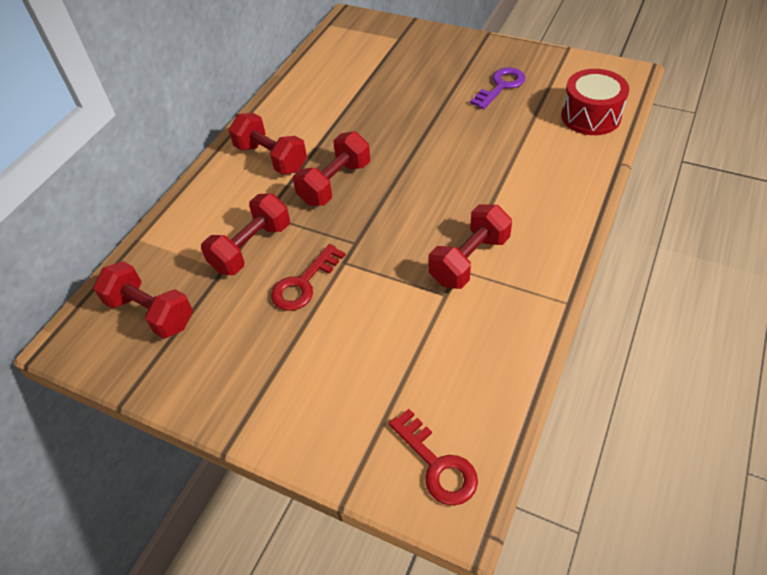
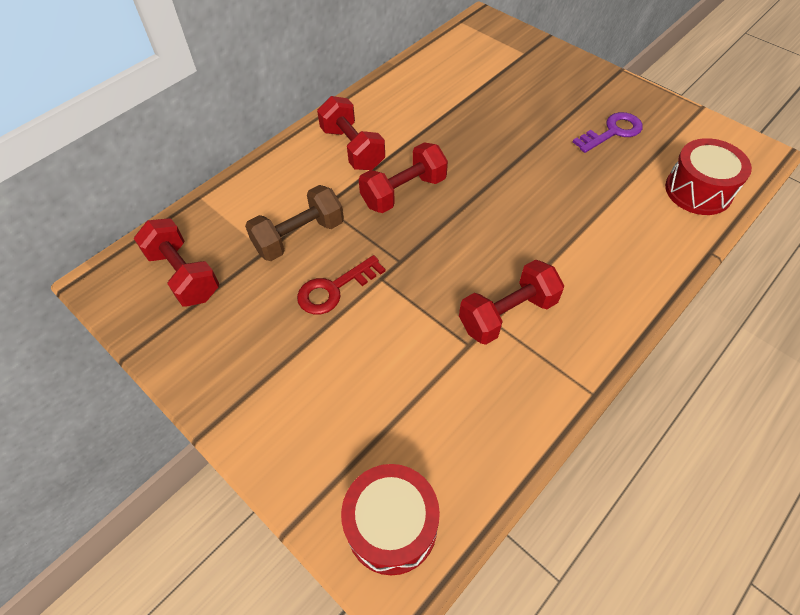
camera: 15 degrees right, 5 degrees up
(251, 248) = (299, 236): red dumbbell -> brown dumbbell
(437, 464) = (391, 526): red key -> red drum

